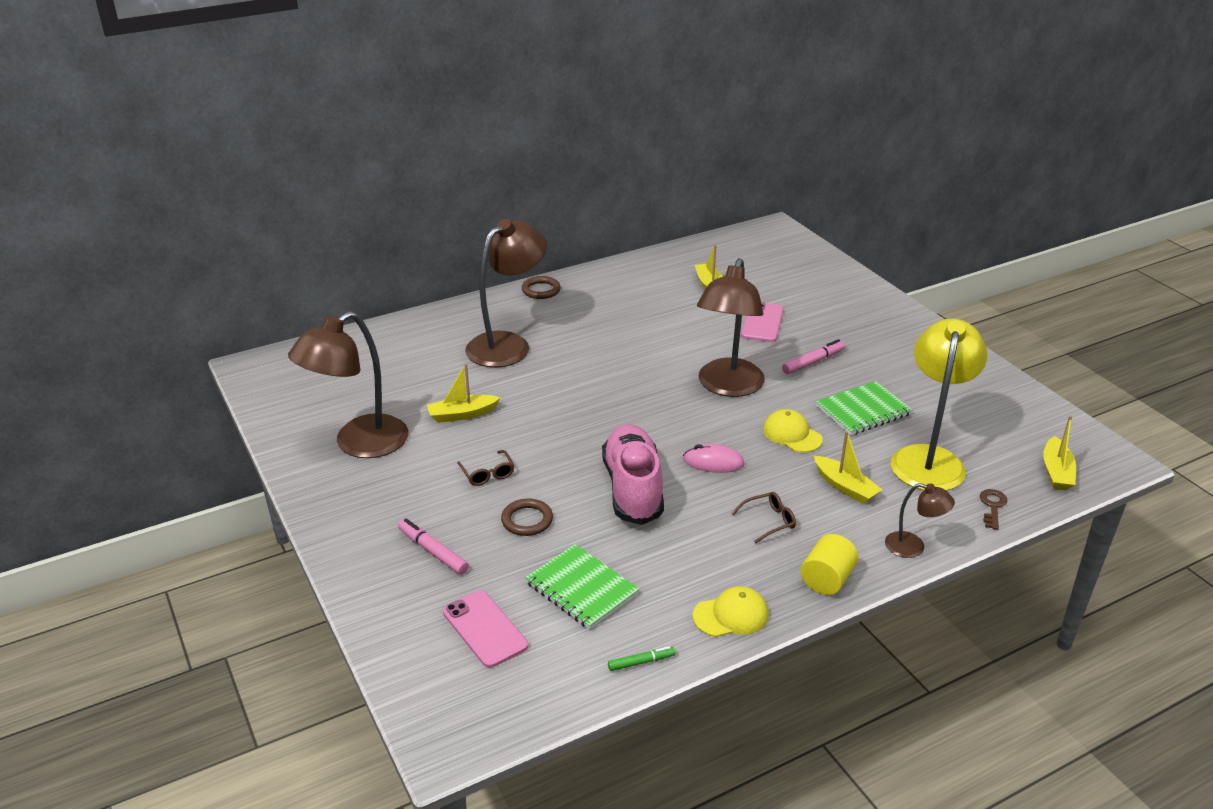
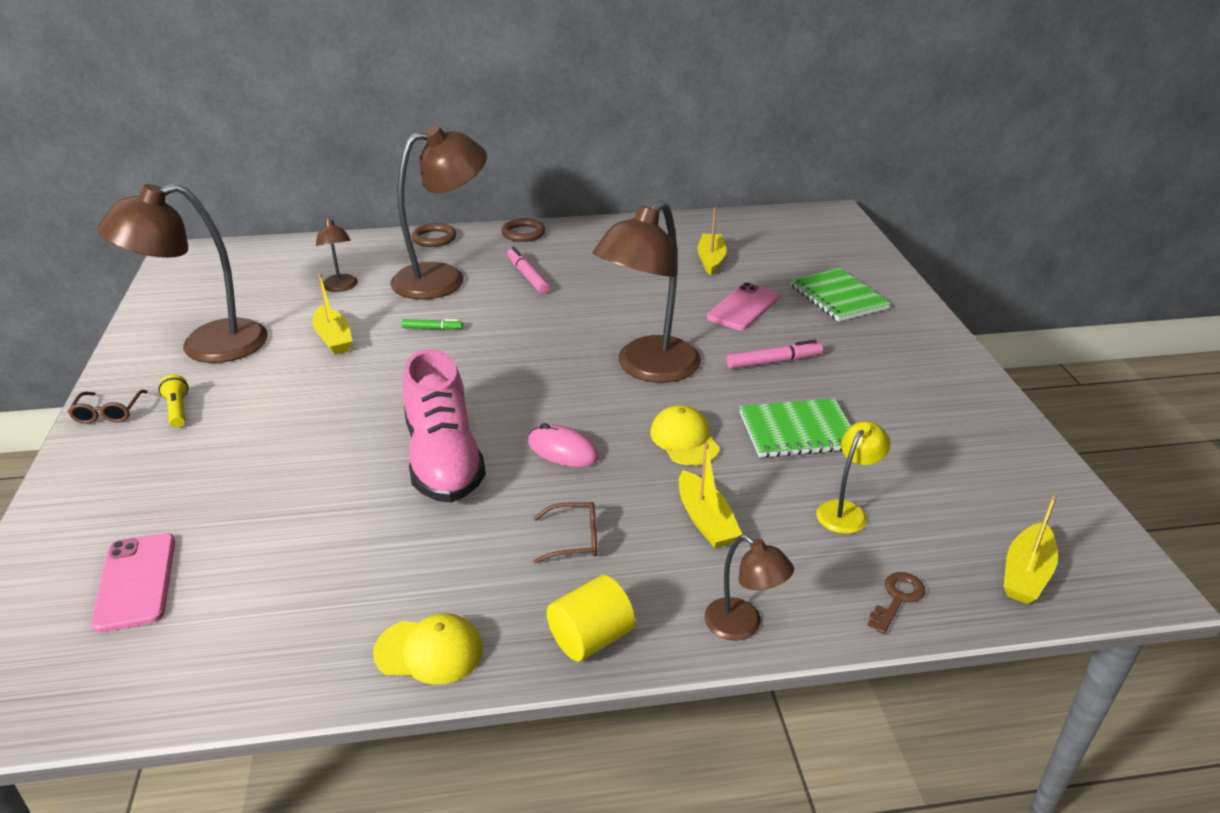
camera: 20 degrees right, 0 degrees up
(388, 501) = (178, 410): none -> yellow flashlight
(427, 369) = (341, 287): none -> brown lamp
(433, 551) = (168, 476): pink marker -> pink marker (527, 276)
(462, 414) = (333, 338): yellow boat -> yellow boat turned 120 degrees counterclockwise
(487, 474) = (302, 405): brown glasses -> brown glasses (108, 413)
(527, 520) = (296, 466): brown ring -> brown ring (434, 238)
(581, 589) = (283, 563): green notebook -> green notebook (838, 297)
(633, 488) = (443, 459): pink shoe -> pink shoe turned 150 degrees clockwise
(641, 662) = (268, 681): green marker -> green marker (432, 328)
(929, 458) = (846, 511): yellow lamp -> yellow lamp, size x0.48

